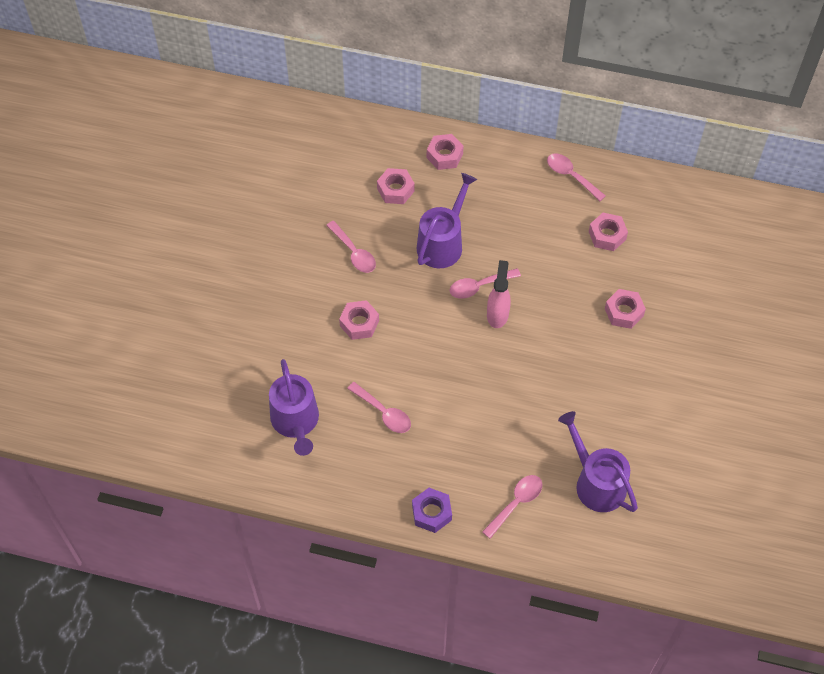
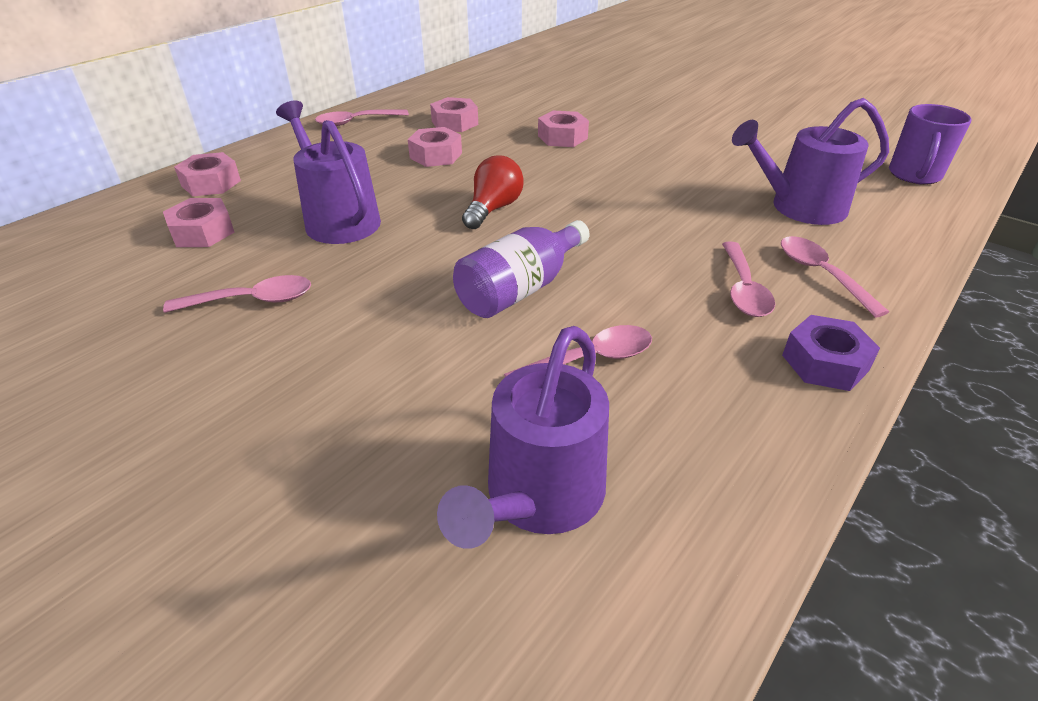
camera: 65 degrees left, 20 degrees down
(296, 422) = (539, 496): purple watering can -> purple watering can turned 105 degrees clockwise
(359, 323) = (389, 334): pink nut -> pink nut (436, 155)
(423, 362) = (520, 289): none -> purple bottle
(479, 286) = (437, 210): pink spoon -> pink spoon (743, 289)
(497, 314) = (493, 209): pink spray bottle -> red light bulb
(692, 551) = (914, 175): none -> purple mug

